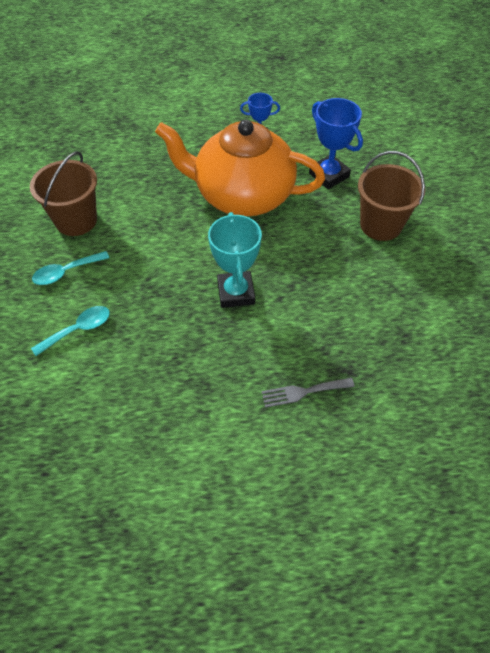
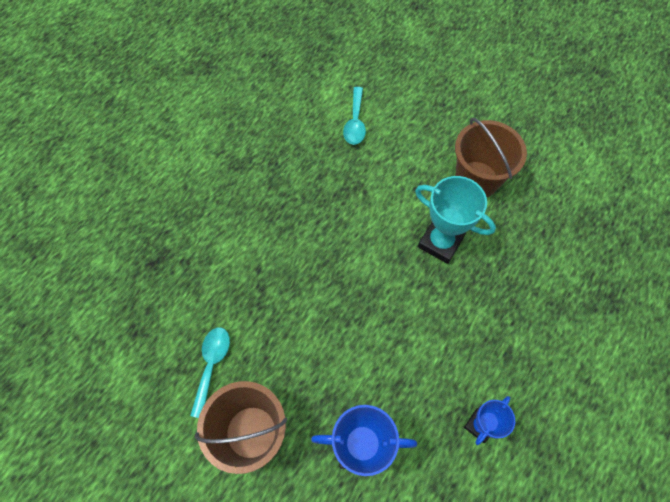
camera: 130 degrees right, 10 degrees up
(66, 272) = (420, 143): turquoise spoon -> turquoise spoon (211, 365)
(236, 292) = (293, 242): turquoise trophy -> turquoise trophy (440, 242)
(242, 195) = (400, 334): orange teapot -> none
(303, 392) = (170, 220): grey fork -> none

